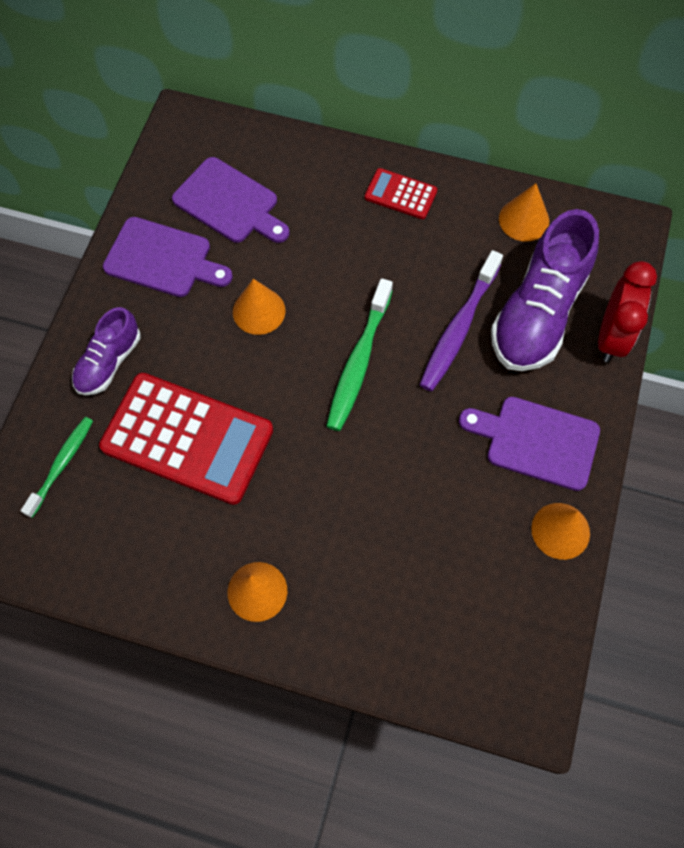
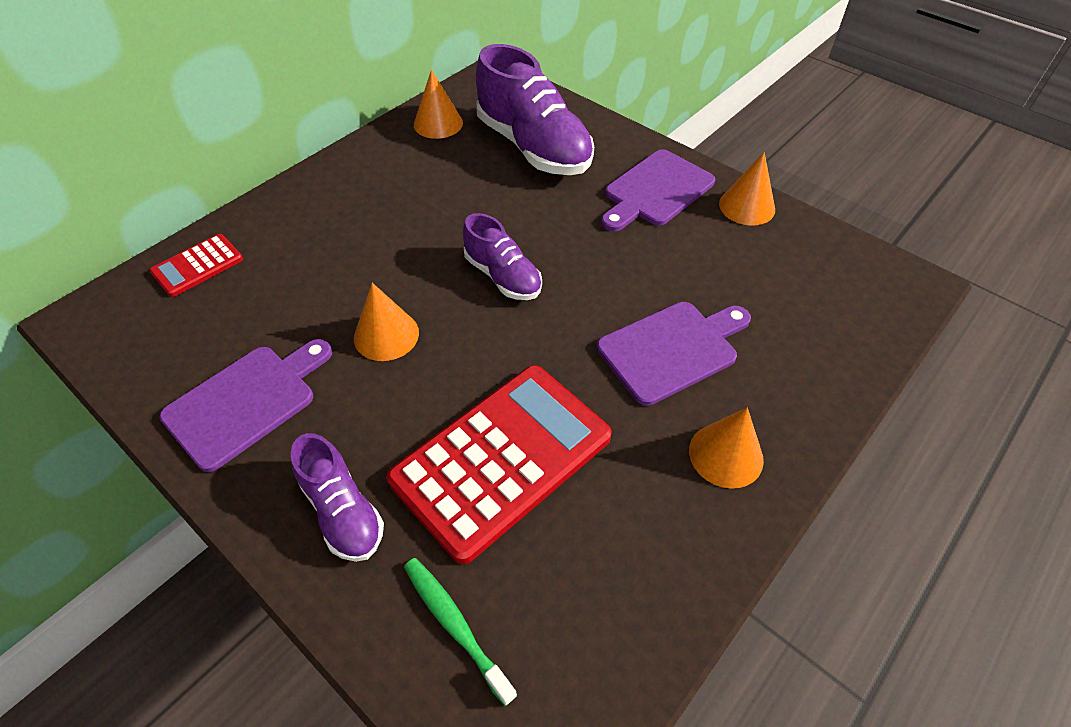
camera: 65 degrees left, 15 degrees down
(229, 203) = (231, 314): purple cutting board -> purple cutting board (672, 349)
(358, 362) = (503, 276): green toothbrush -> purple shoe
(400, 194) = (344, 185): red calculator -> red calculator (197, 266)
(459, 328) = (514, 197): purple toothbrush -> none
(611, 337) = (583, 118): red clock -> none

